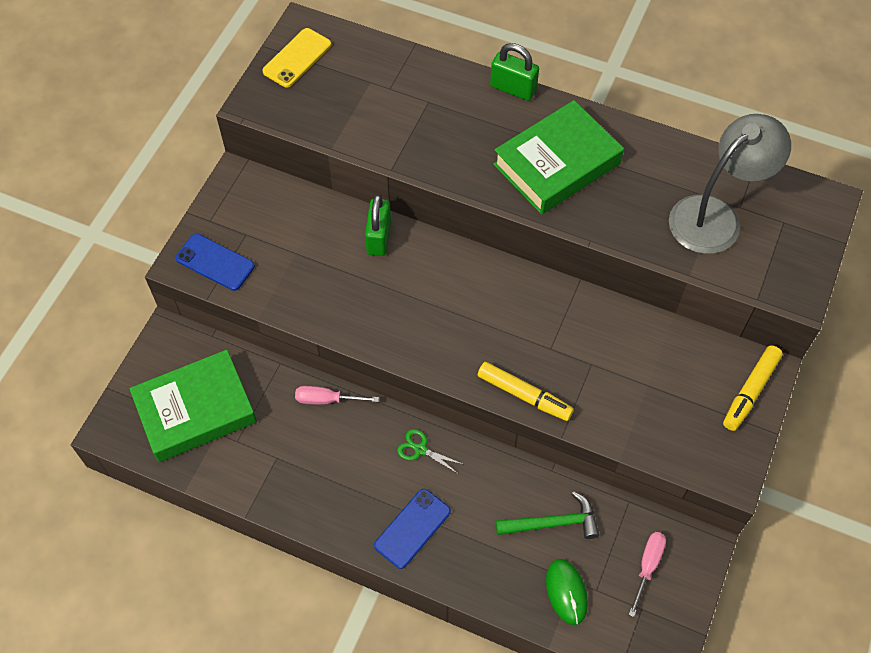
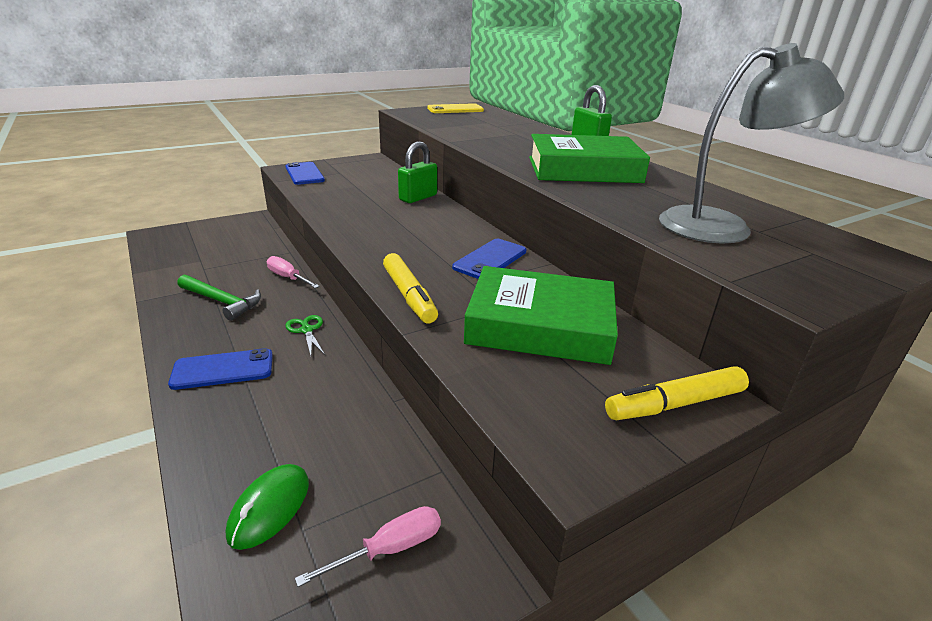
camera: 35 degrees right, 30 degrees down
(195, 410) = (208, 247): green book -> green book (540, 325)
(534, 306) = (490, 259): none -> blue phone
(552, 523) = (340, 439): green hammer -> green hammer (222, 301)

